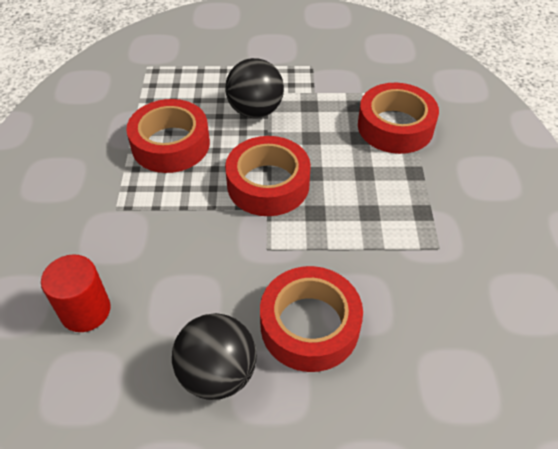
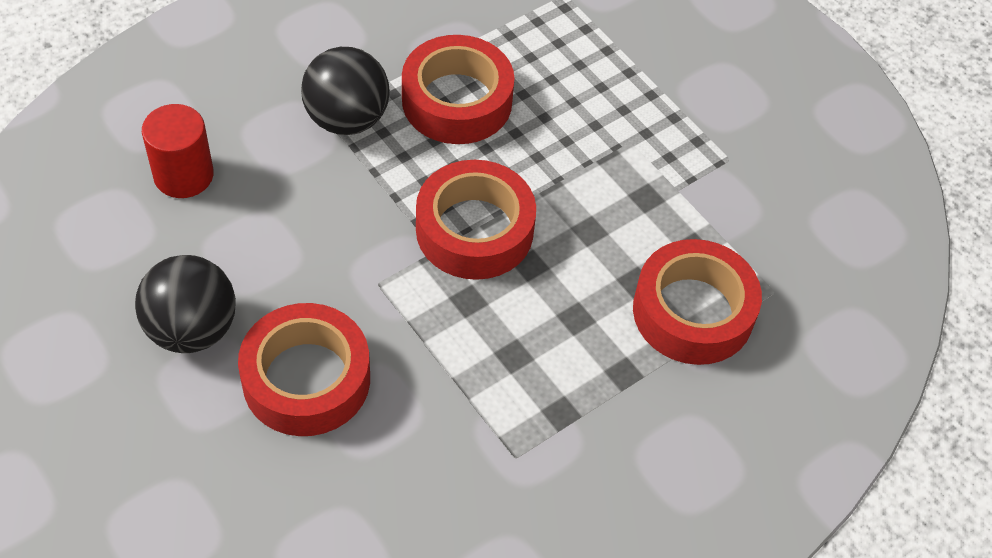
camera: 50 degrees right, 5 degrees up
(255, 111) = (586, 147): black ball -> black ball (347, 119)

